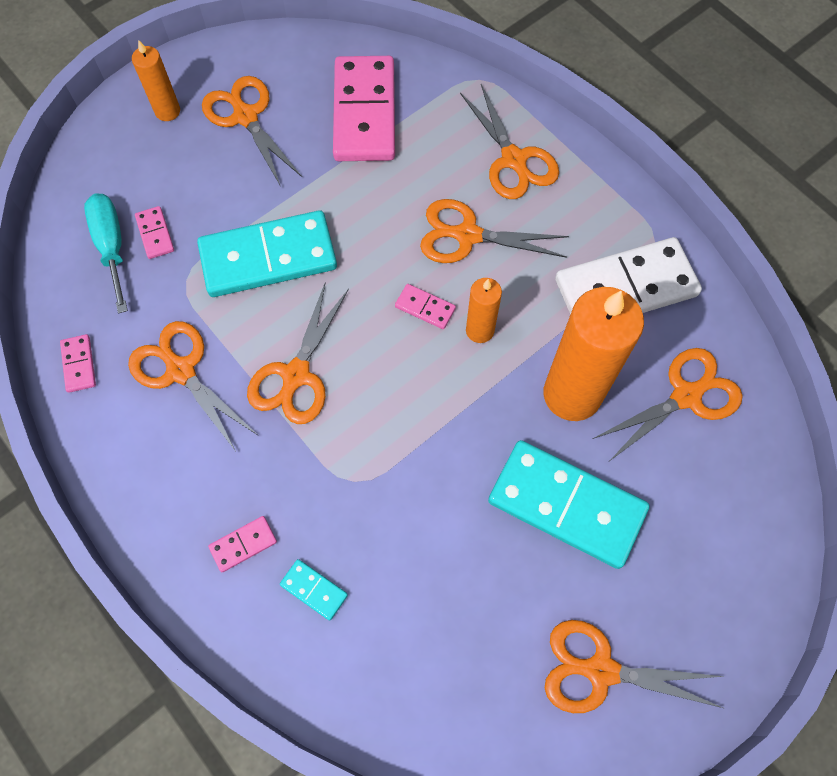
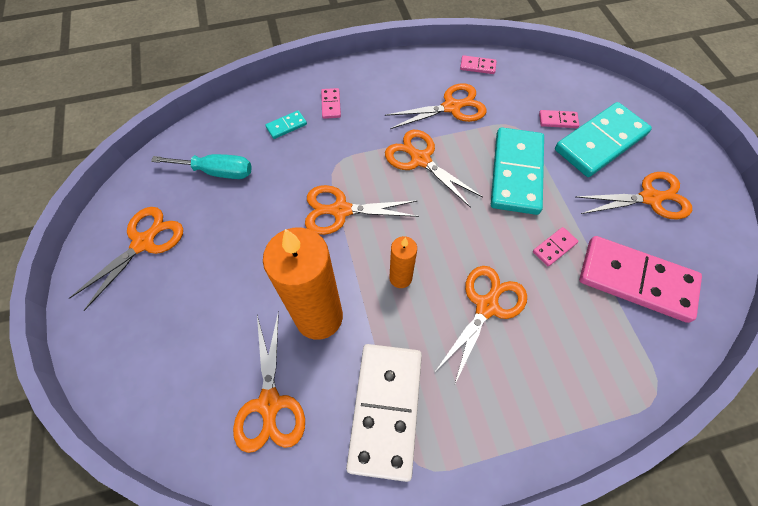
camera: 115 degrees right, 5 degrees down
(111, 246) = (555, 98): turquoise screwdriver -> turquoise screwdriver (217, 172)
(167, 111) = (666, 154): orange candle -> none
(425, 307) = (435, 250): pink domino -> pink domino (554, 247)
(514, 160) = (551, 380): orange scissors -> orange scissors (340, 210)
(566, 505) = (247, 273): turquoise domino -> turquoise domino (600, 142)

